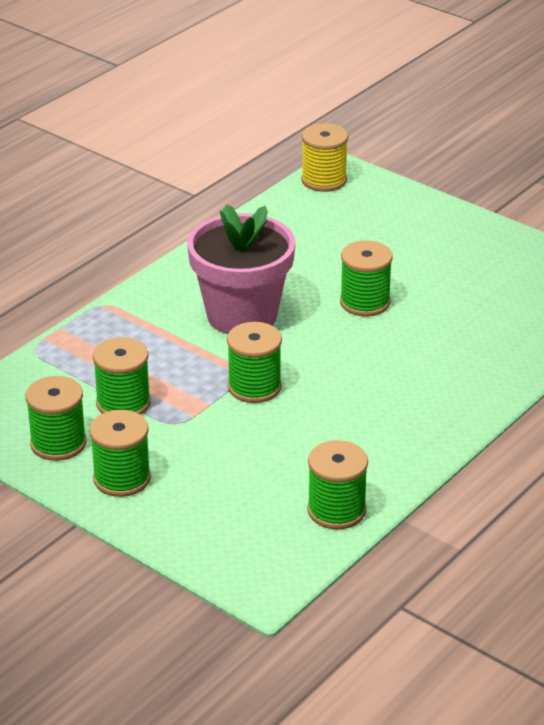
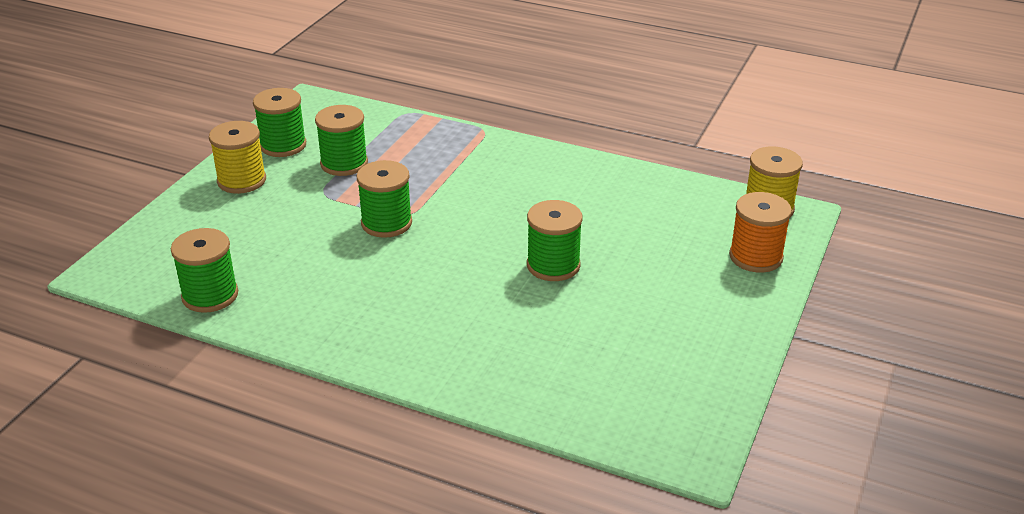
camera: 75 degrees right, 0 degrees up
(122, 478) = (242, 180): green spool -> yellow spool
(242, 315) = (497, 199): pink flower pot -> none
(391, 202) = (755, 257): none -> orange spool

